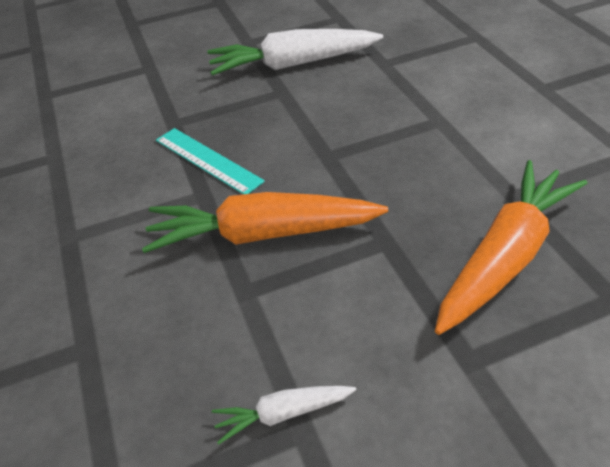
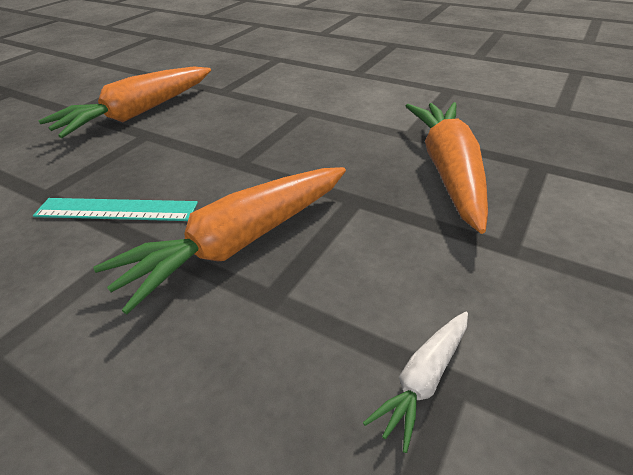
camera: 40 degrees left, 5 degrees down
(294, 64) = (138, 113): white carrot -> orange carrot

